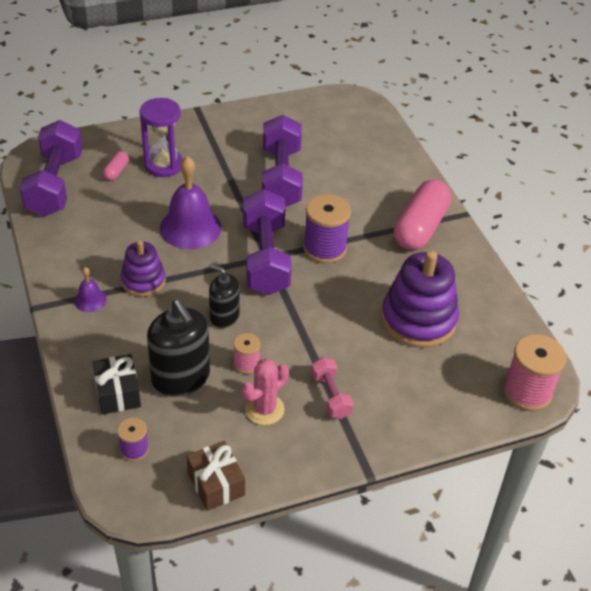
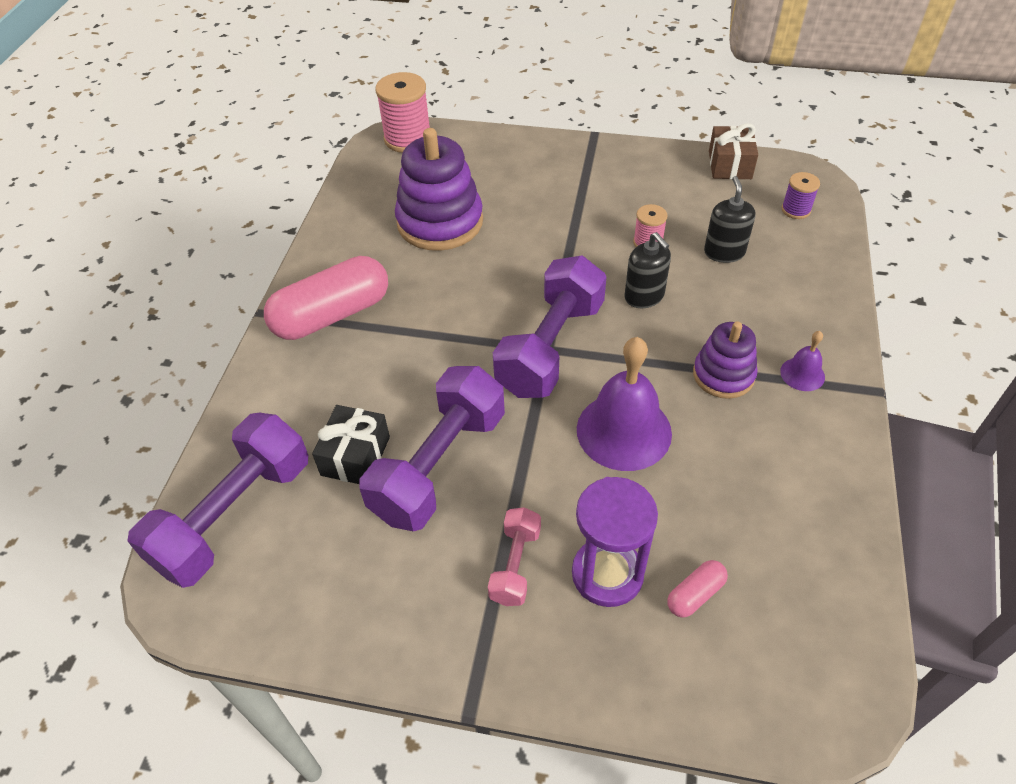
camera: 145 degrees left, 5 degrees up
(55, 184) = (813, 610): purple dumbbell -> purple dumbbell (234, 515)
(117, 393) = (798, 261): black gift -> black gift (355, 456)
(181, 378) = (724, 252): black soap dispenser -> black soap dispenser, size x0.61
(264, 409) = (654, 200): pink cactus -> none
(325, 248) = (469, 332): purple spool -> none
(331, 396) = (583, 191): pink dumbbell -> pink dumbbell (515, 565)

